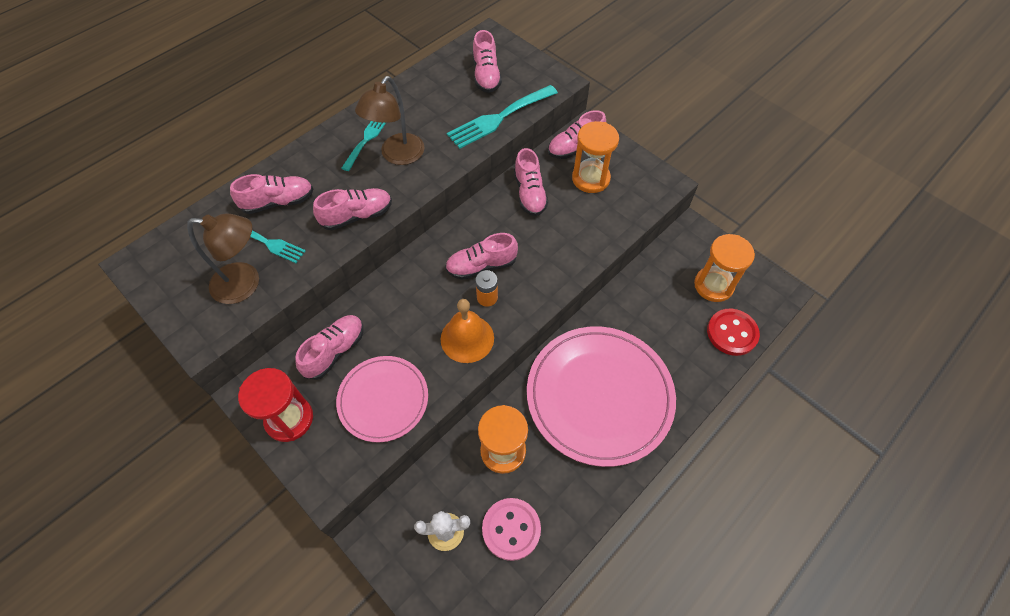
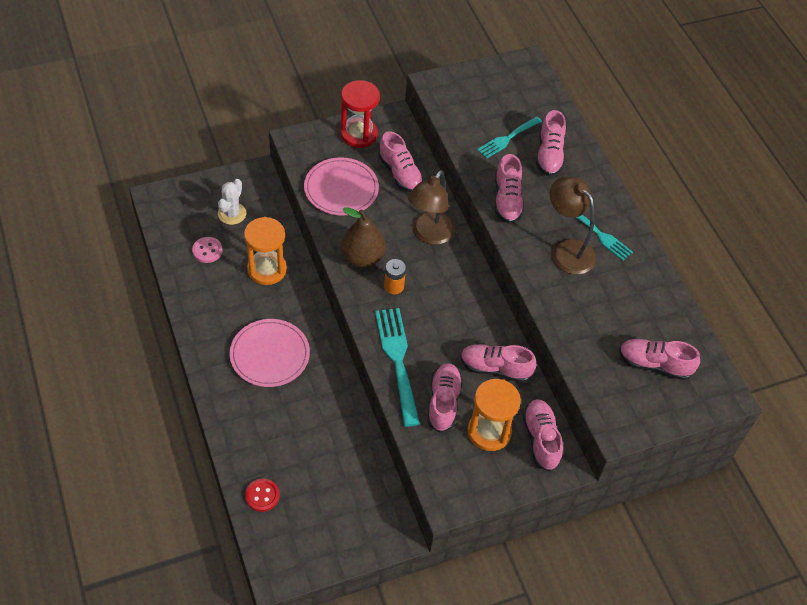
camera: 110 degrees right, 5 degrees down
(245, 284) = (472, 117): brown lamp -> brown lamp (429, 235)
(467, 338) = (362, 257): orange bell -> brown pear
(481, 266) = (429, 295): pink shoe -> pink shoe (443, 402)
(499, 118) = (582, 349): turquoise fork -> turquoise fork (397, 360)
(511, 529) = (207, 251): pink button -> pink button, size x0.63
(599, 396) = (270, 355): pink plate -> pink plate, size x0.57
(713, 285) = (320, 512): orange hourglass -> none
(732, 333) = (262, 496): red button -> red button, size x0.63

